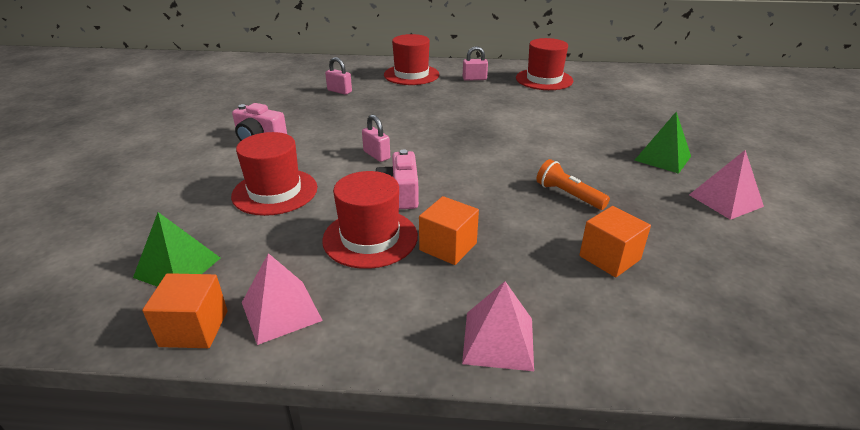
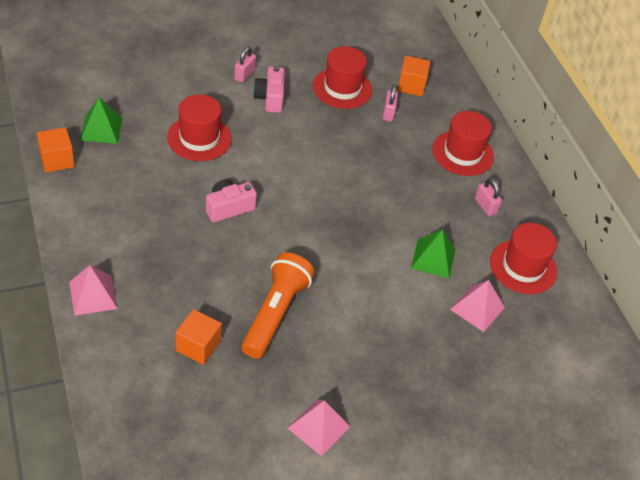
camera: 60 degrees right, 15 degrees up
(281, 311) = (82, 190): pink pyramid -> pink pyramid (477, 308)
(370, 238) = (166, 207): red hat -> red hat (342, 88)
(376, 155) = (280, 177): pink padlock -> pink padlock (244, 75)
(448, 247) = (174, 251): orange cube -> orange cube (411, 85)
(568, 195) = (275, 313): orange flashlight -> orange flashlight, size x1.77
(662, 158) = (379, 381): green pyramid -> green pyramid (433, 258)

